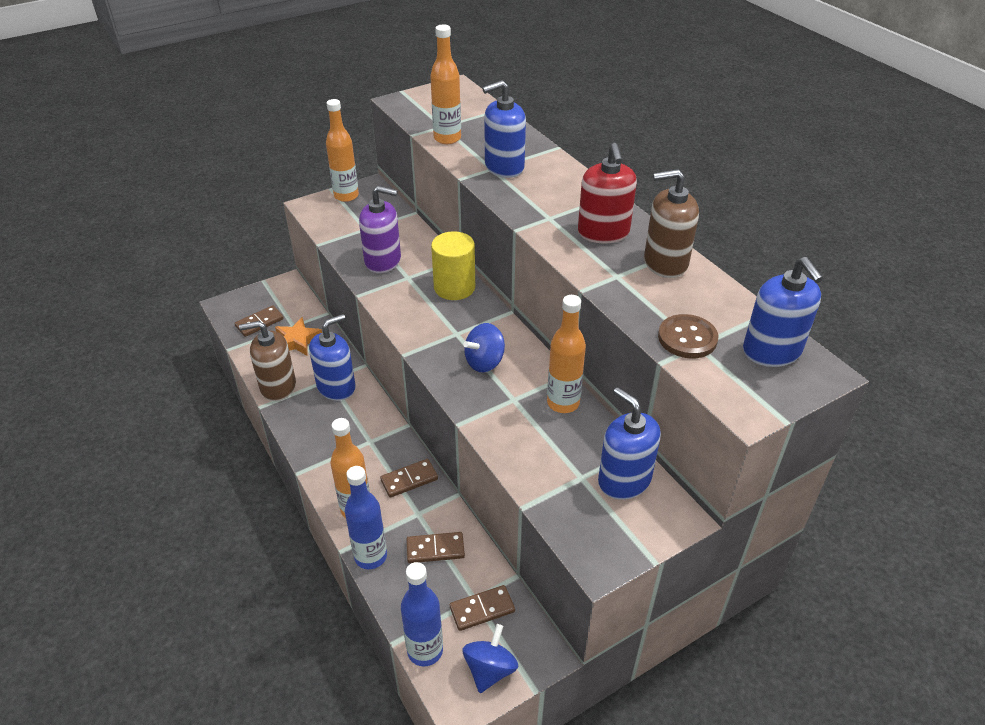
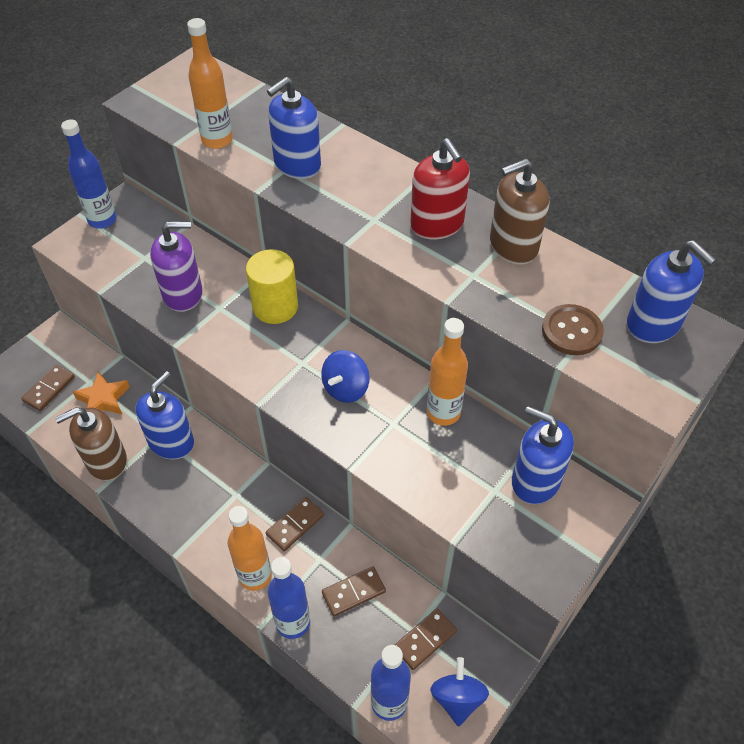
camera: 20 degrees left, 10 degrees up
(346, 196) = (102, 220): orange bottle -> blue bottle

